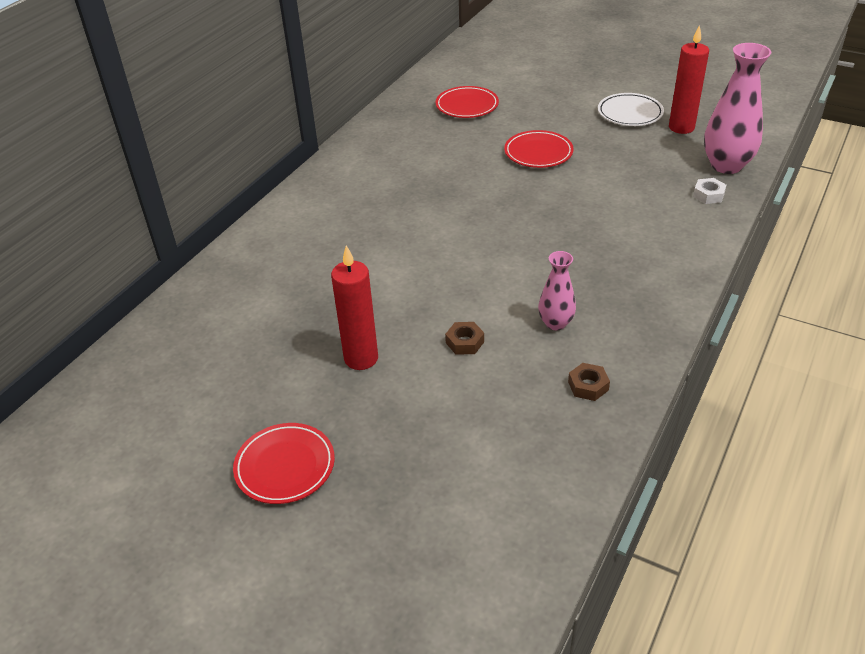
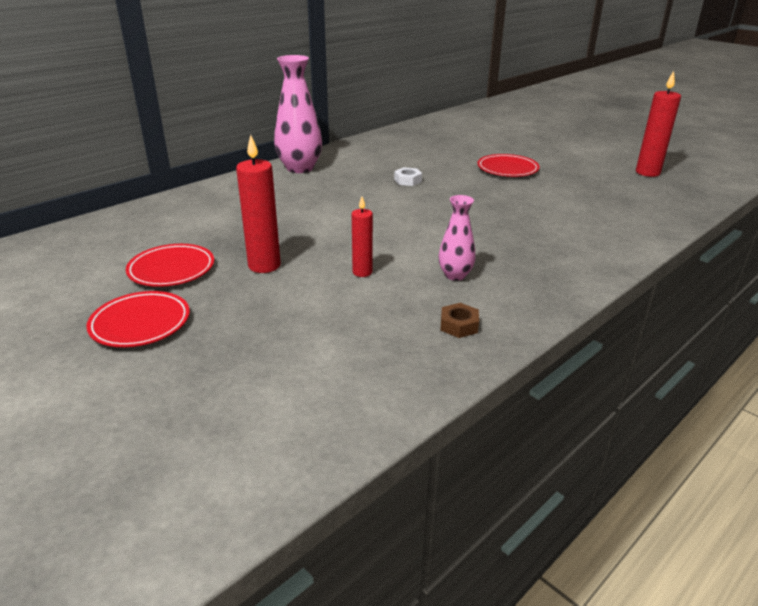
camera: 15 degrees right, 10 degrees down
(464, 342) = (362, 272): brown nut -> red candle
(467, 106) = (464, 136): red plate -> red plate (171, 269)
(630, 113) = (603, 158): white plate -> none
(708, 195) = (653, 217): white nut -> white nut (407, 180)
(726, 165) = (680, 201): pink vase -> pink vase (300, 168)

